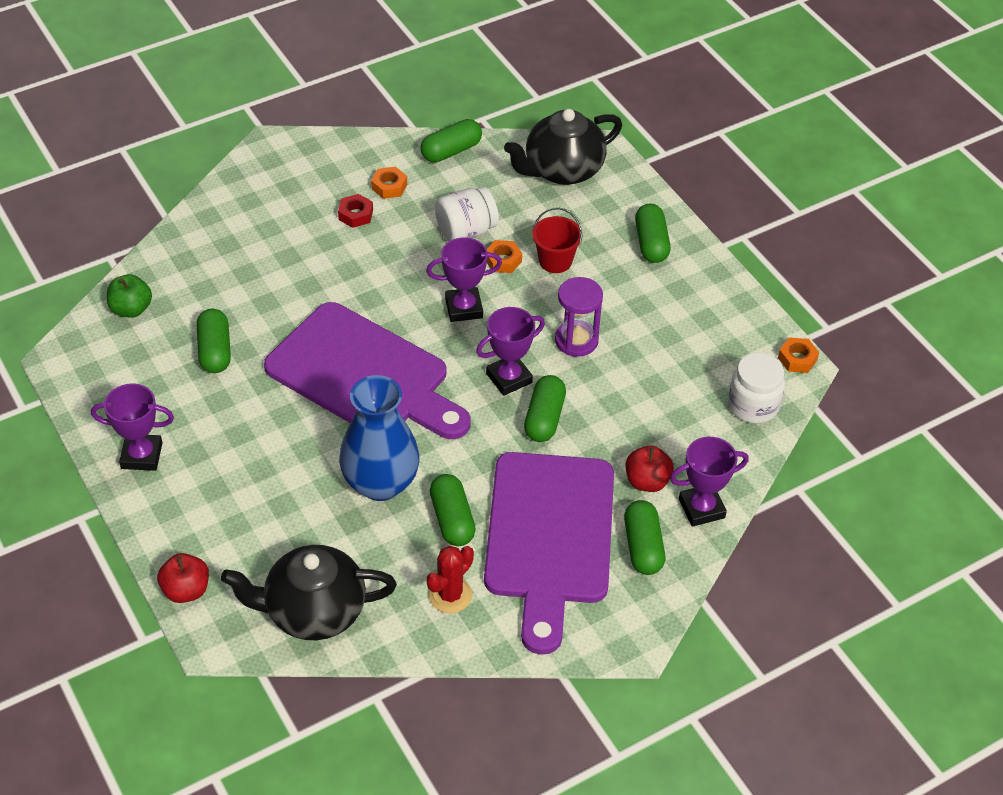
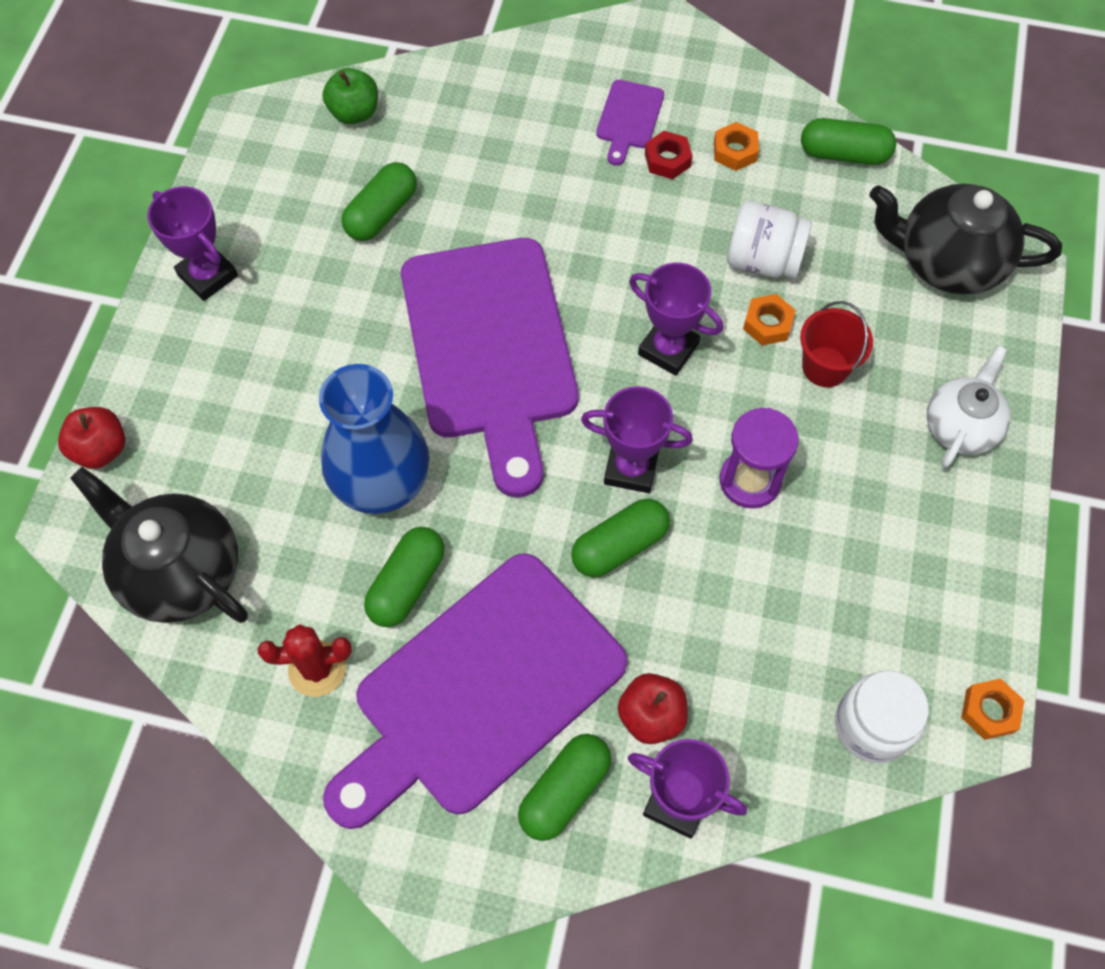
camera: 45 degrees right, 15 degrees up
(308, 207) = (629, 118): none -> purple cutting board
(651, 243) = (960, 426): green capsule -> white teapot

